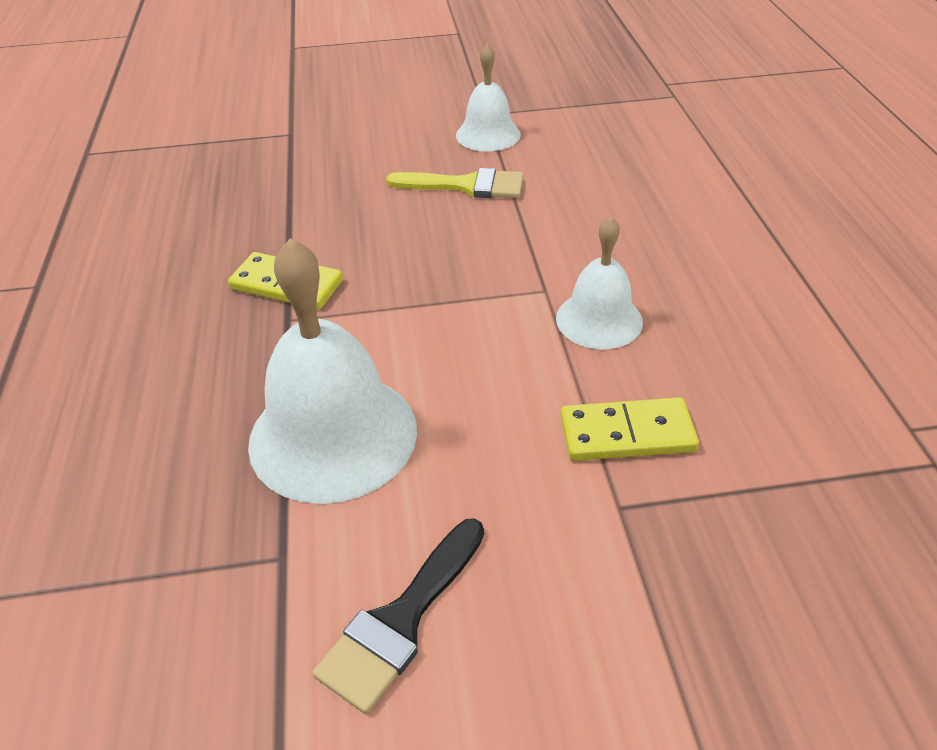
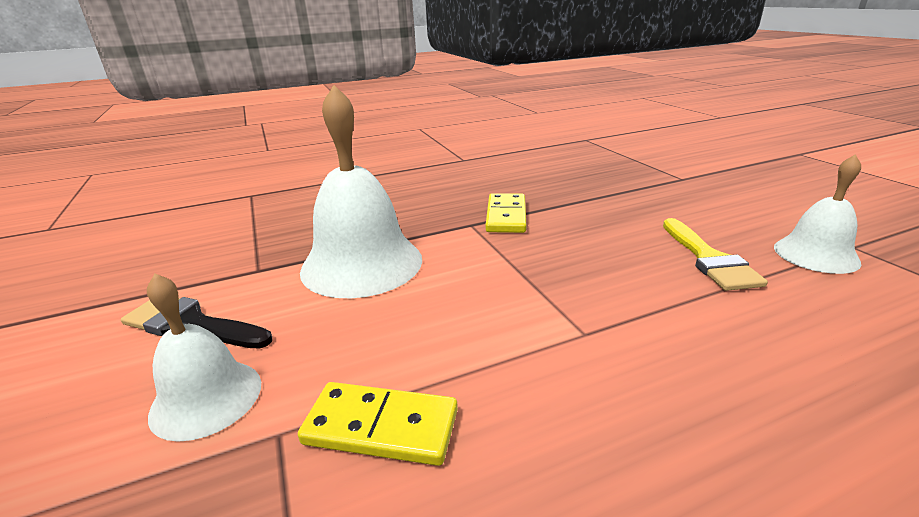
camera: 75 degrees right, 15 degrees down
(599, 319) = (560, 380): white bell -> white bell (206, 398)
(627, 434) = (381, 427): yellow domino -> yellow domino turned 60 degrees counterclockwise

